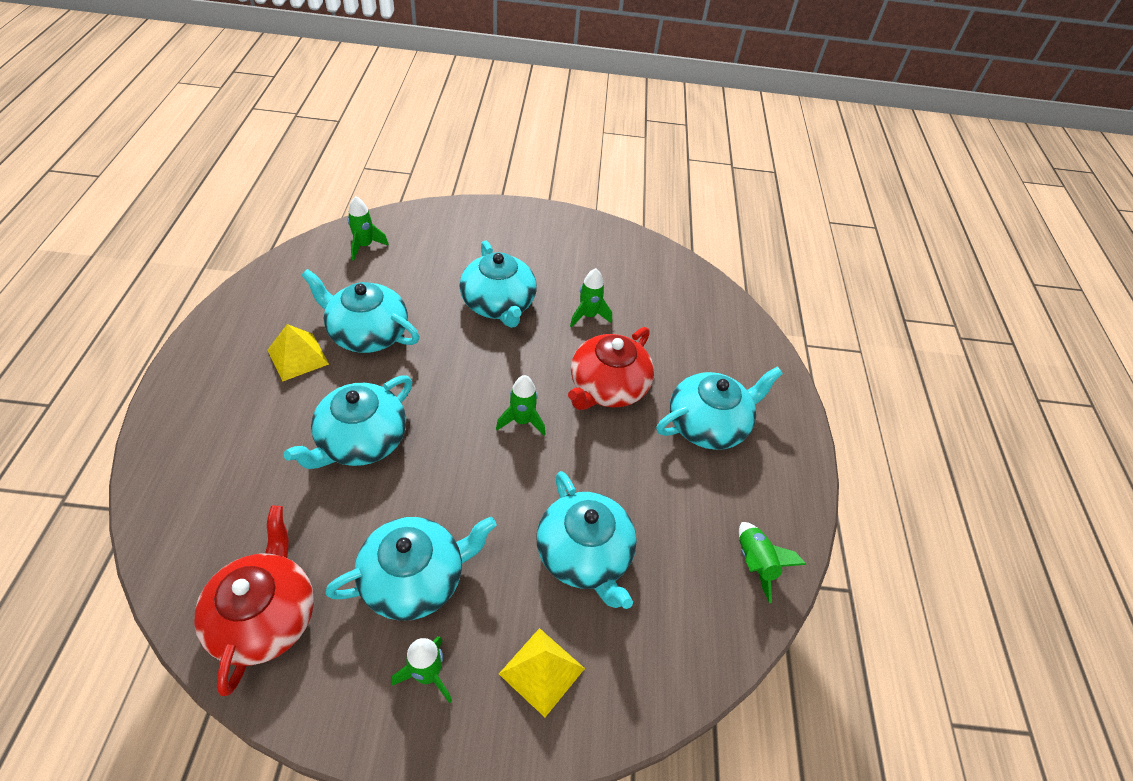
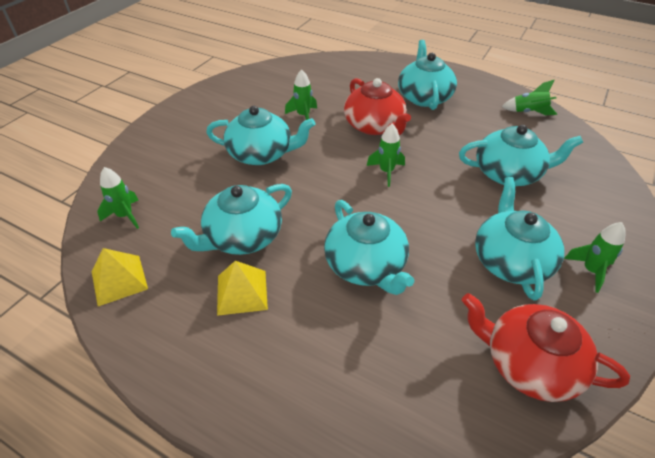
camera: 60 degrees left, 5 degrees down
(541, 671) = (591, 214): yellow pyramid -> yellow pyramid (119, 280)

